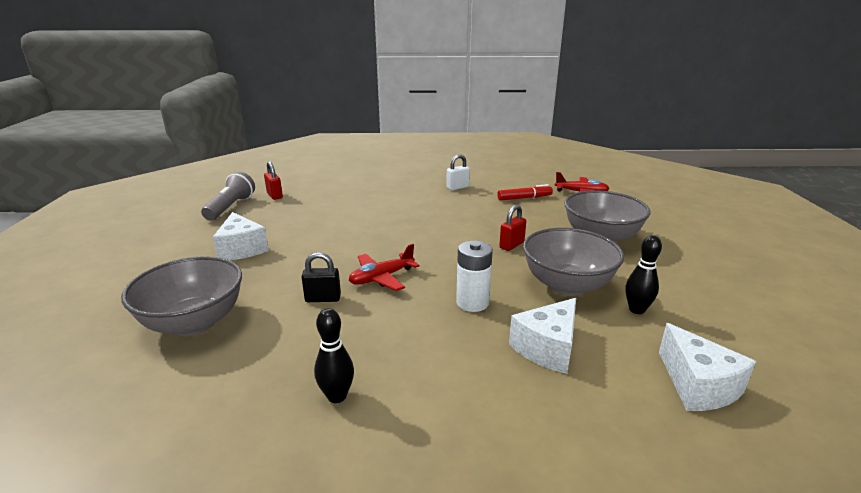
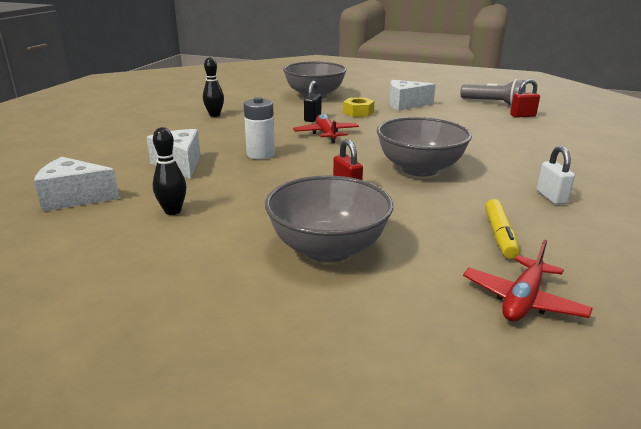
camera: 110 degrees right, 0 degrees up
(284, 273) = (358, 112): none -> yellow nut
(524, 198) = (499, 235): red marker -> yellow marker
(567, 285) = (245, 194): grey bowl -> grey bowl (419, 169)

